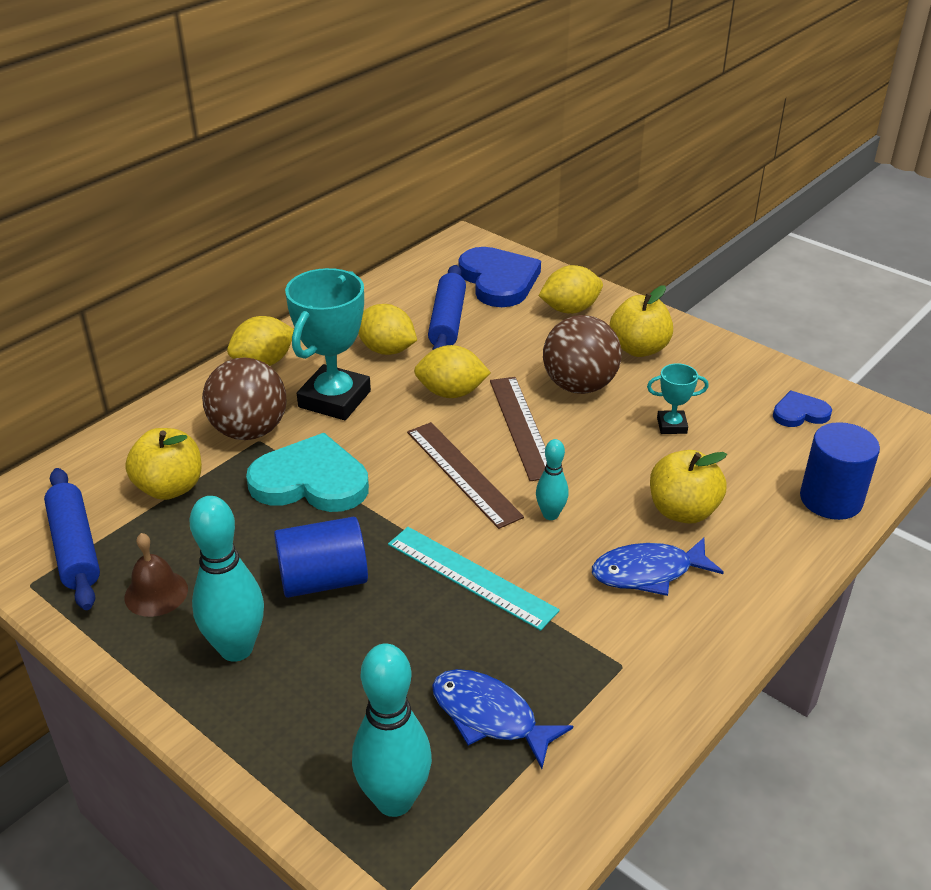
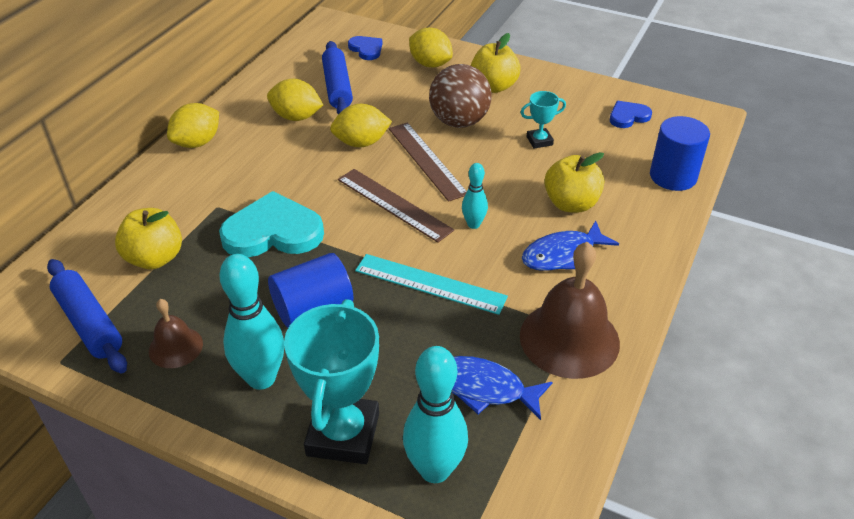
camera: 15 degrees left, 5 degrees up
(249, 431) = (206, 200): brown ball -> none
(334, 399) = (268, 163): turquoise trophy -> turquoise trophy (343, 434)
(498, 280) = (366, 49): blue heart -> blue heart, size x0.52
(570, 309) = (430, 64): yellow lemon -> yellow lemon turned 75 degrees clockwise
(617, 678) = (569, 339): none -> brown bell

